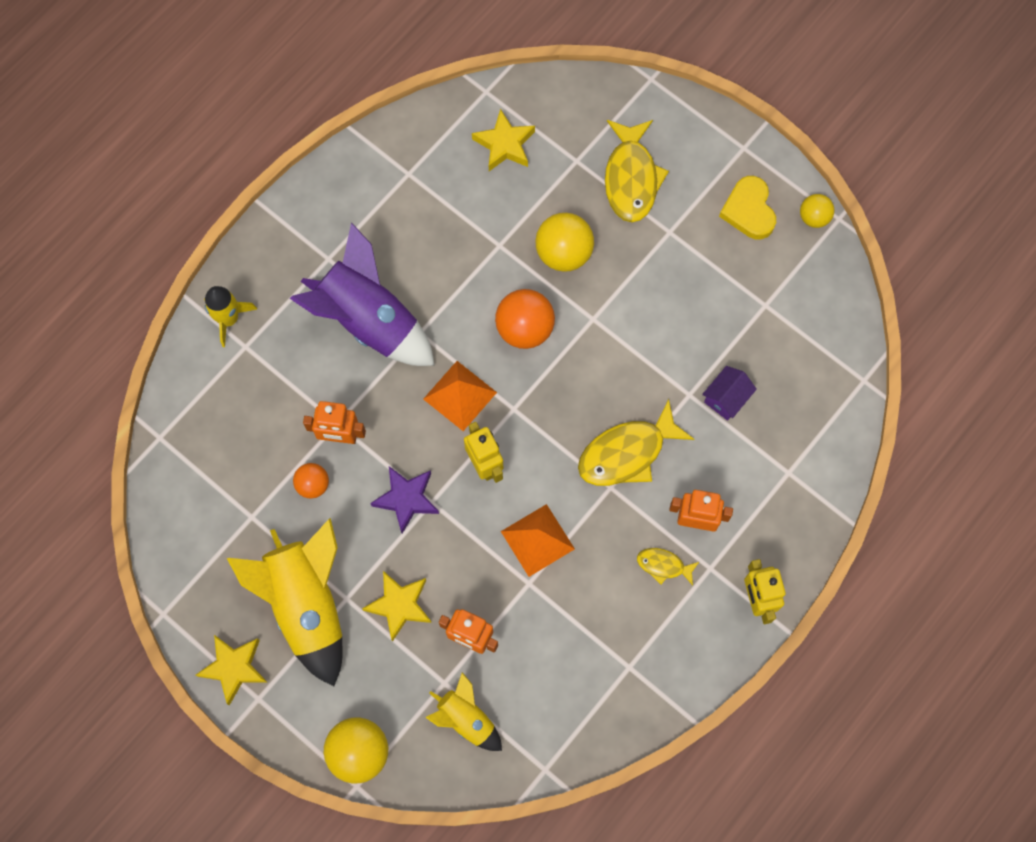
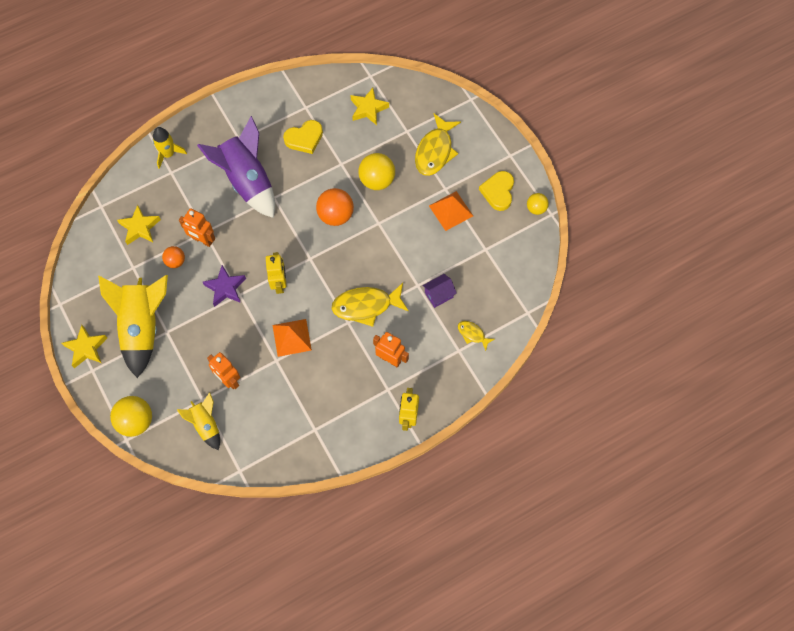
camera: 20 degrees right, 5 degrees down
(399, 605) = (195, 346): yellow star -> yellow star (140, 227)
(427, 224) = (304, 138): none -> yellow heart
(459, 395) = (281, 240): orange pyramid -> orange pyramid (450, 210)
(663, 565) = (360, 378): yellow fish -> yellow fish (472, 334)

